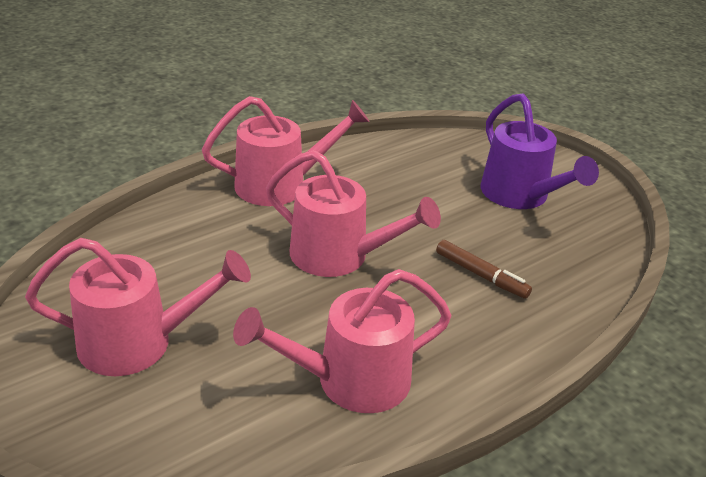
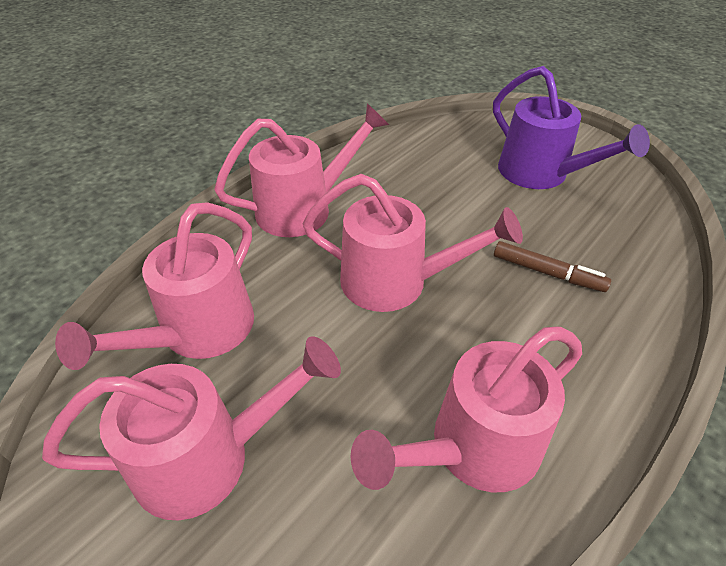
camera: 10 degrees left, 10 degrees up
(156, 261) = (197, 333): none -> pink watering can

